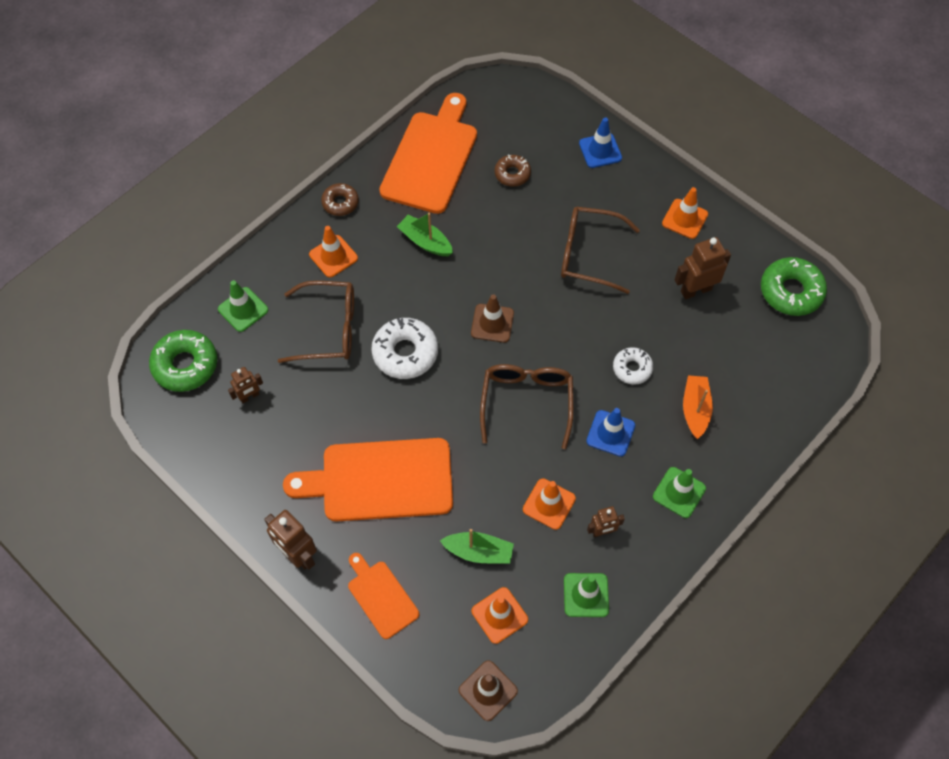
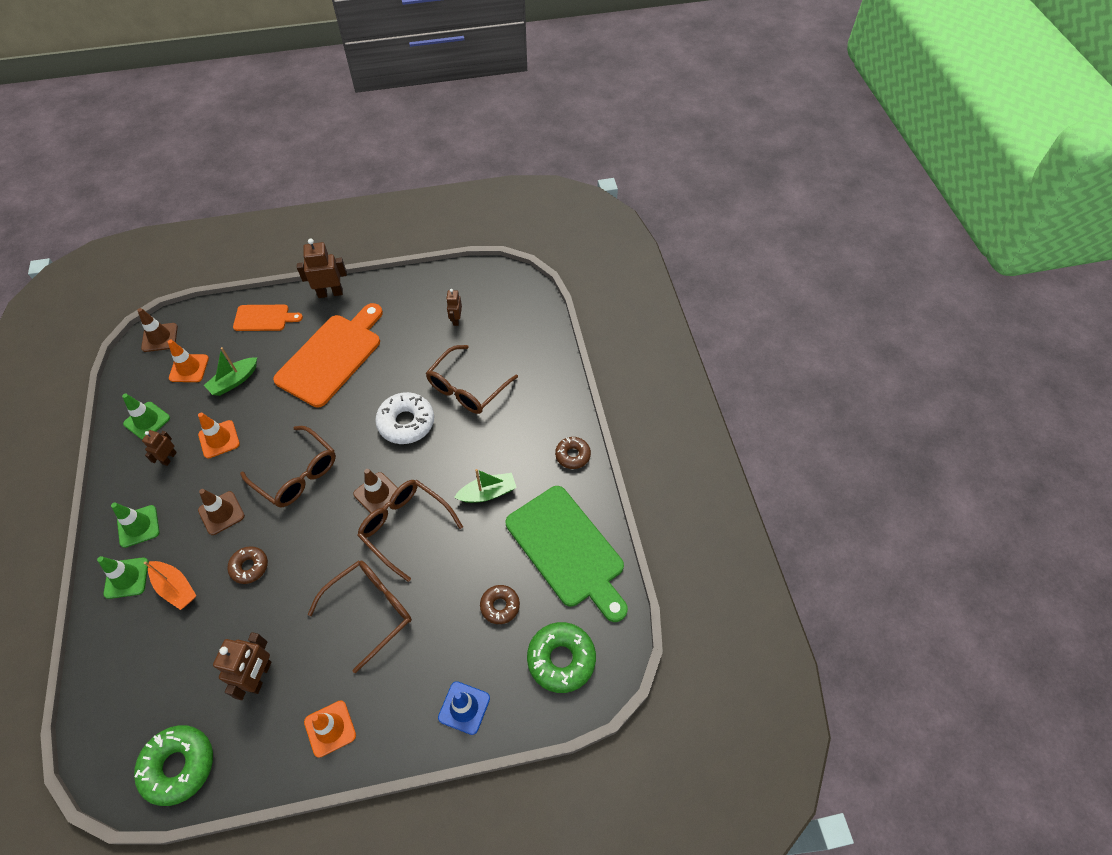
camera: 125 degrees right, 5 degrees down
(185, 365) = (510, 298): green donut -> green donut (561, 659)
(243, 309) = (526, 347): green traffic cone -> green traffic cone (126, 578)
(333, 256) = (526, 423): orange traffic cone -> none
(431, 158) = (567, 550): orange cutting board -> green cutting board
(504, 280) = (405, 527): none -> brown glasses
(610, 433) = (221, 513): blue traffic cone -> brown traffic cone
(632, 368) = (249, 567): white donut -> brown donut

